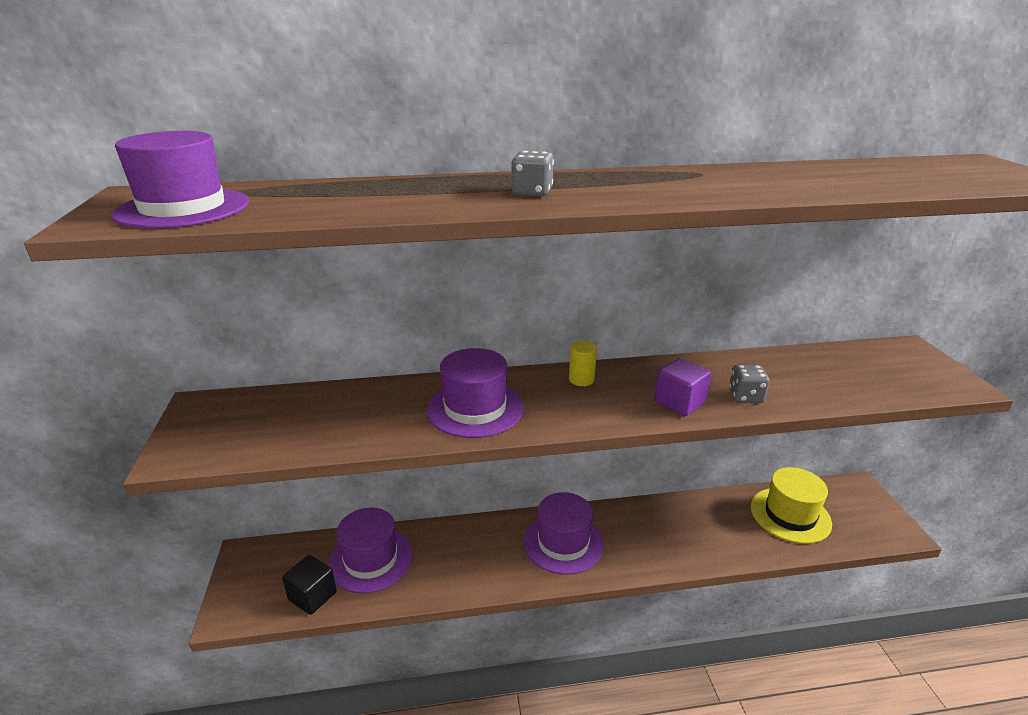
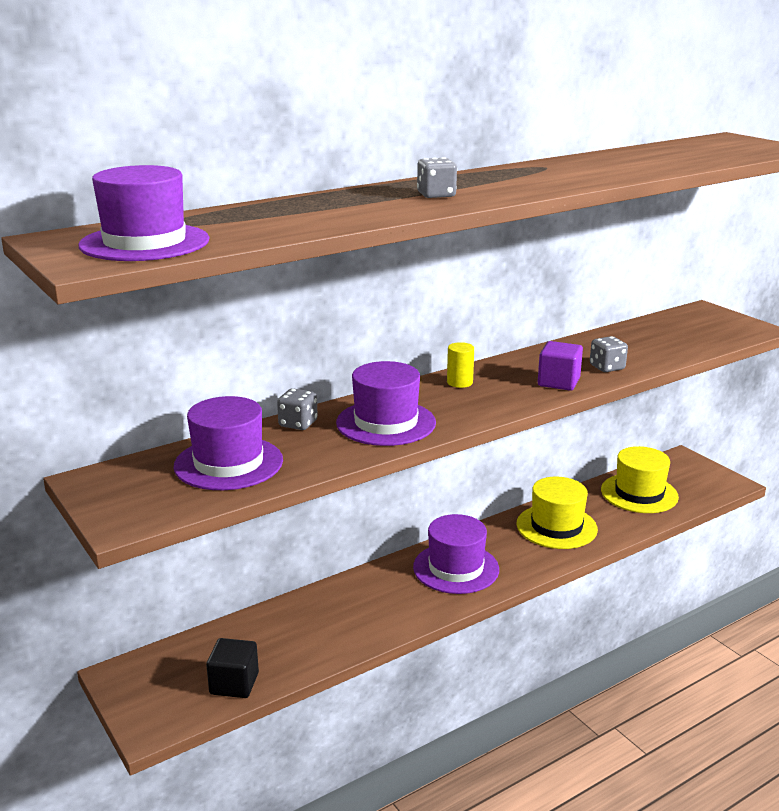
camera: 25 degrees left, 5 degrees down
(371, 559) = (271, 636): purple hat -> purple hat (228, 463)
(402, 390) = (298, 423): none -> grey dice
(684, 527) = (556, 527): none -> yellow hat

